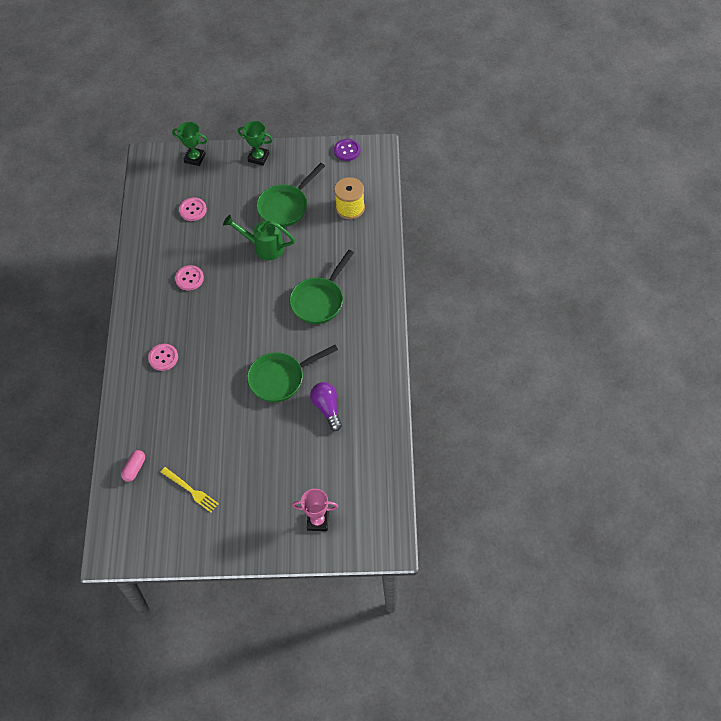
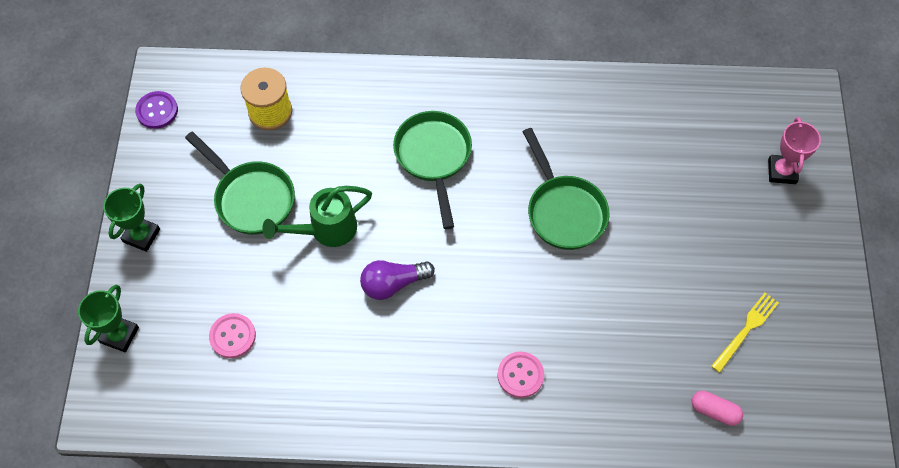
camera: 90 degrees left, 5 degrees up
(189, 278) = (372, 339): pink button -> none
(263, 247) = (325, 230): green watering can -> green watering can turned 45 degrees clockwise
(319, 300) = (433, 157): green pan -> green pan turned 135 degrees counterclockwise
(327, 408) = (613, 154): purple light bulb -> purple light bulb (393, 284)

